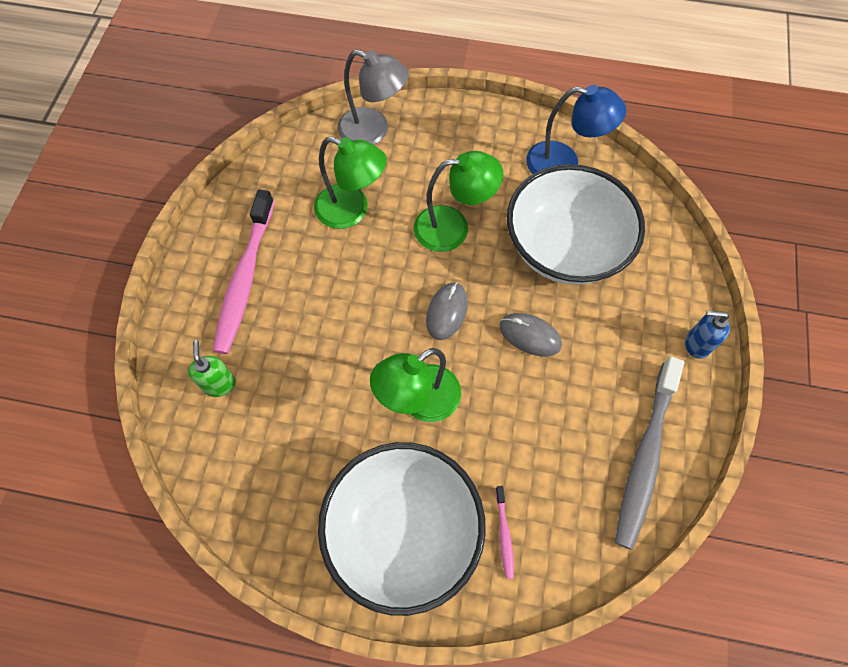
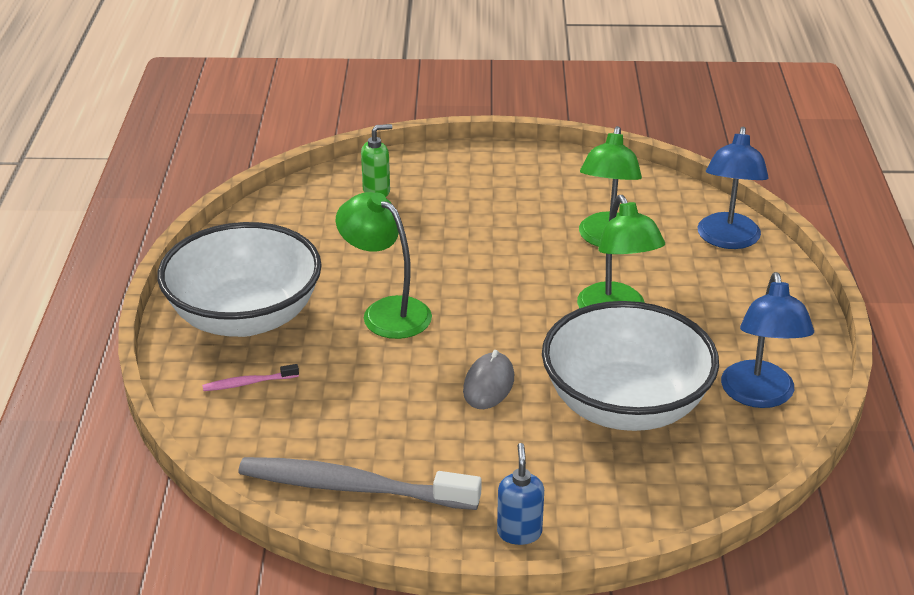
camera: 80 degrees right, 30 degrees down
(245, 278) = (496, 186): pink toothbrush -> none
(373, 131) = (727, 240): grey lamp -> blue lamp
(446, 312) = (500, 319): grey mouse -> none

